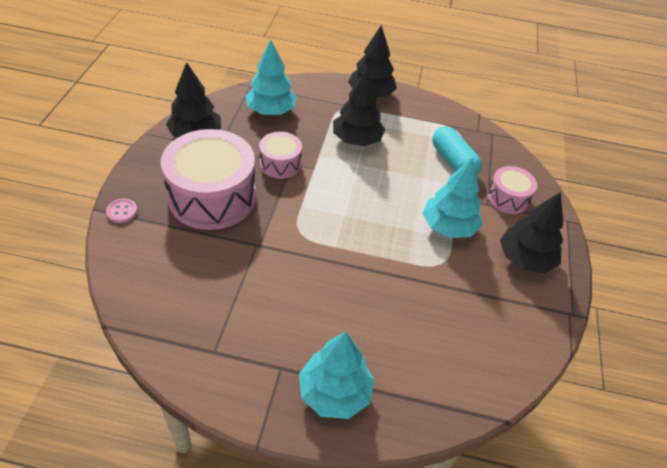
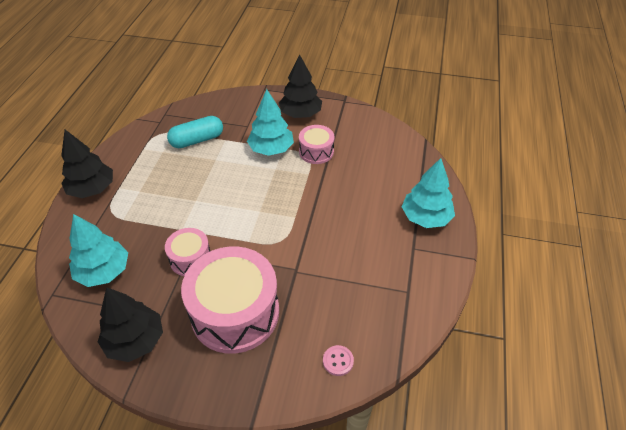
camera: 85 degrees left, 0 degrees up
(122, 212) = (255, 395): pink button -> pink button (338, 361)
(357, 140) = (161, 201): black tree -> none
(507, 198) = (241, 115): pink drum -> pink drum (316, 152)

